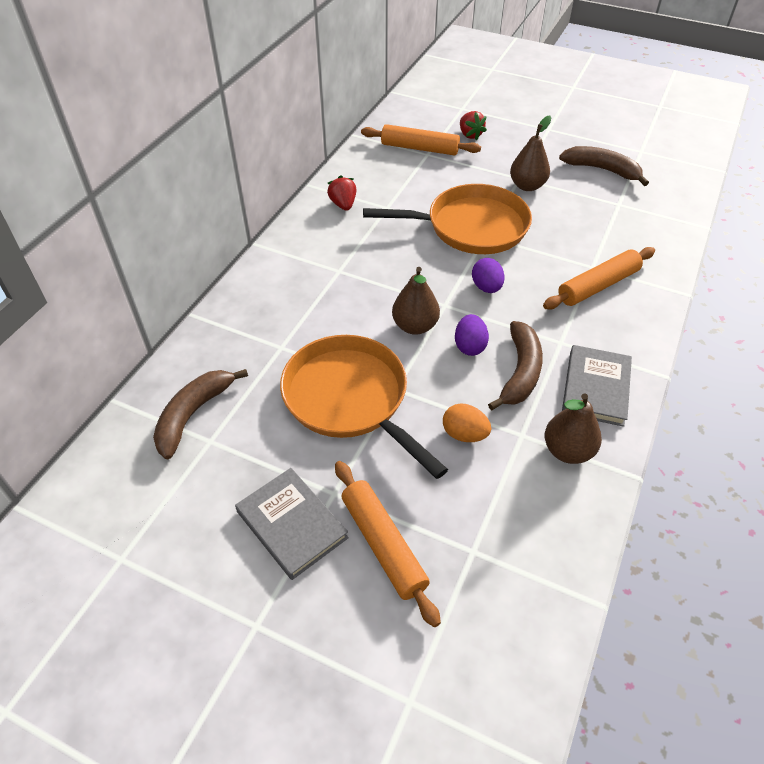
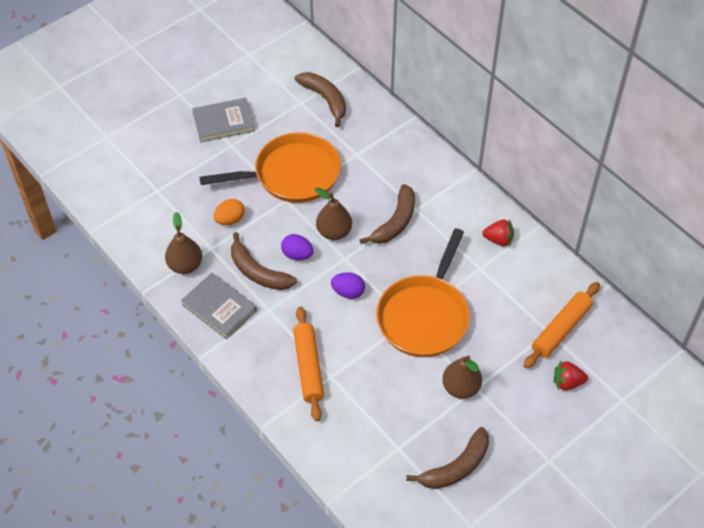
camera: 115 degrees right, 5 degrees up
(367, 281) = (395, 222): none -> brown banana
(383, 545) = (186, 155): orange rolling pin -> none

